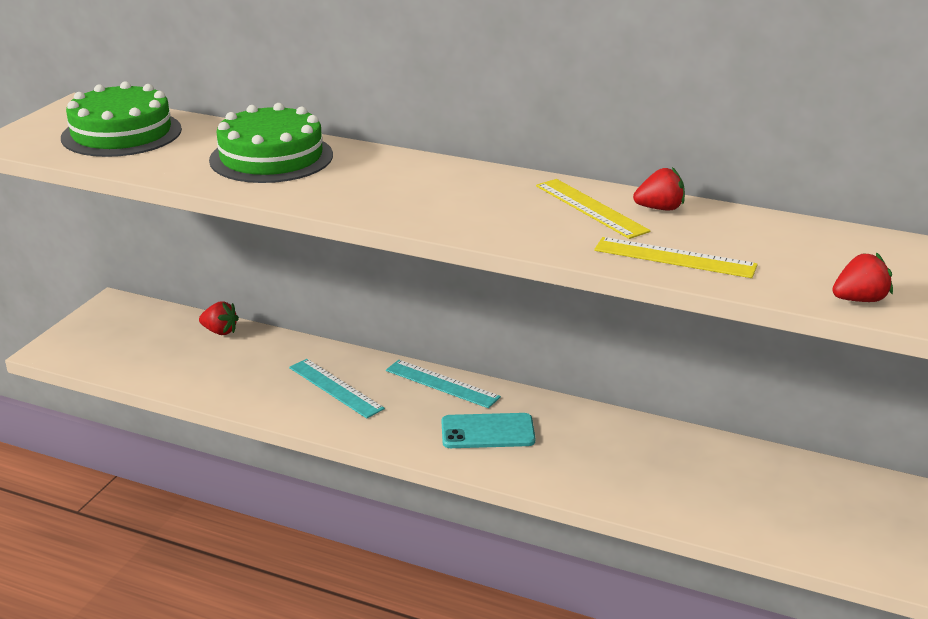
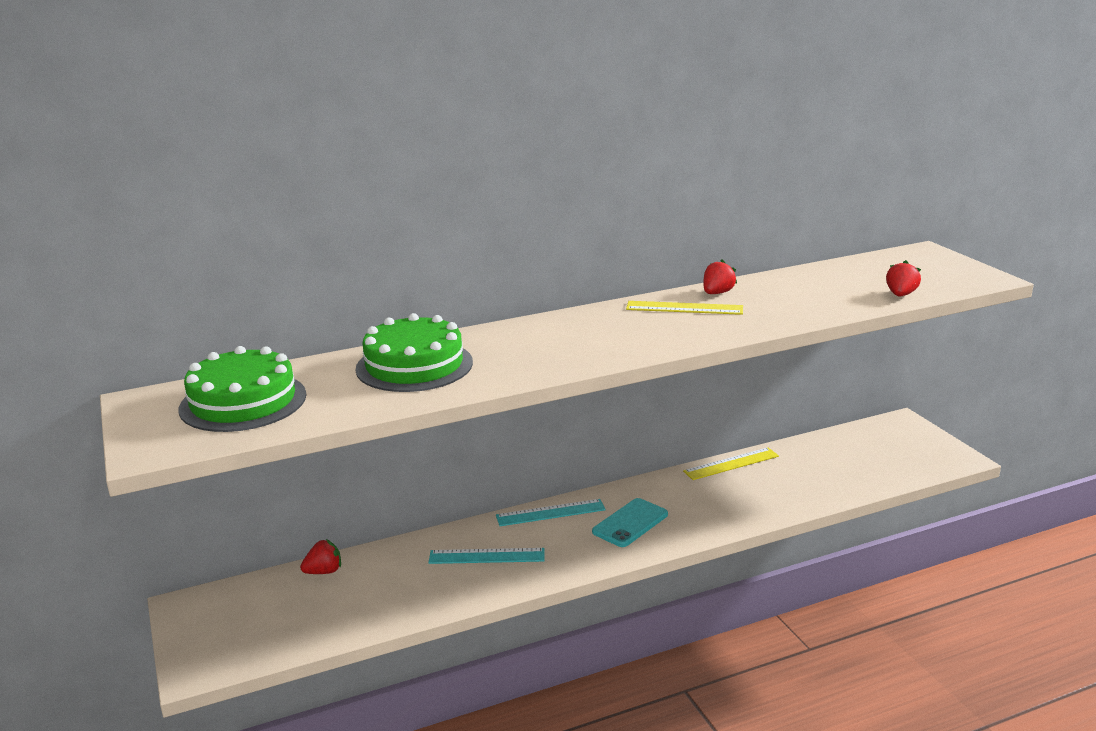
camera: 45 degrees left, 5 degrees down
(674, 258) = (785, 313): yellow ruler -> yellow ruler (731, 464)

